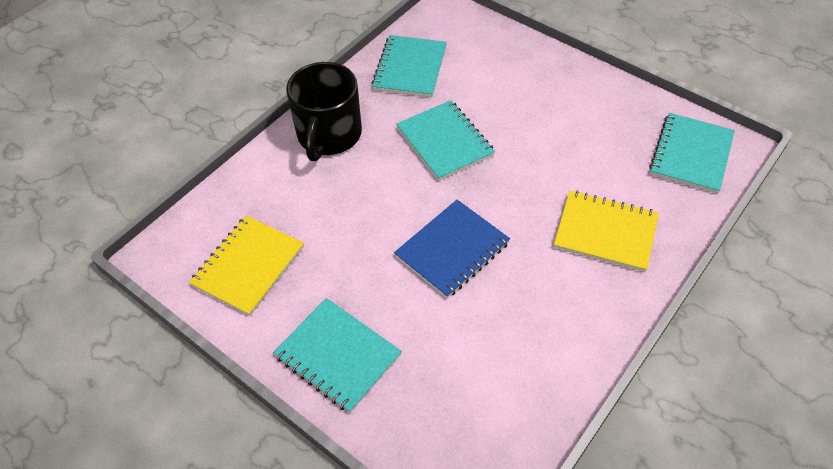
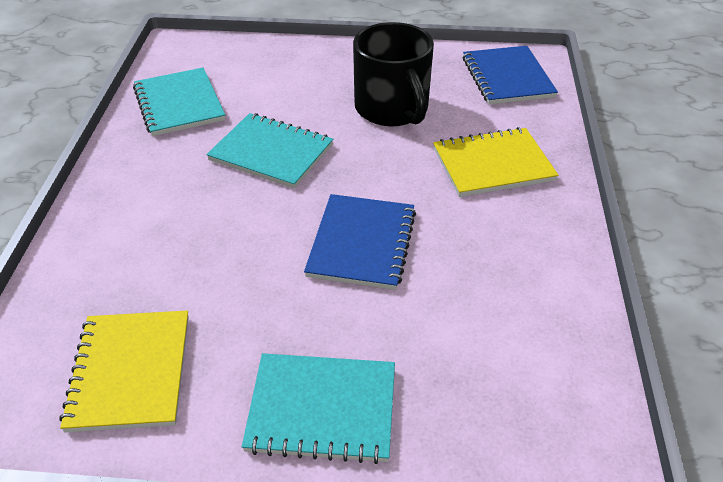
camera: 35 degrees left, 10 degrees down
(329, 135) = (131, 196): black mug -> black mug (392, 109)
(691, 154) = (507, 77): turquoise notebook -> blue notebook

